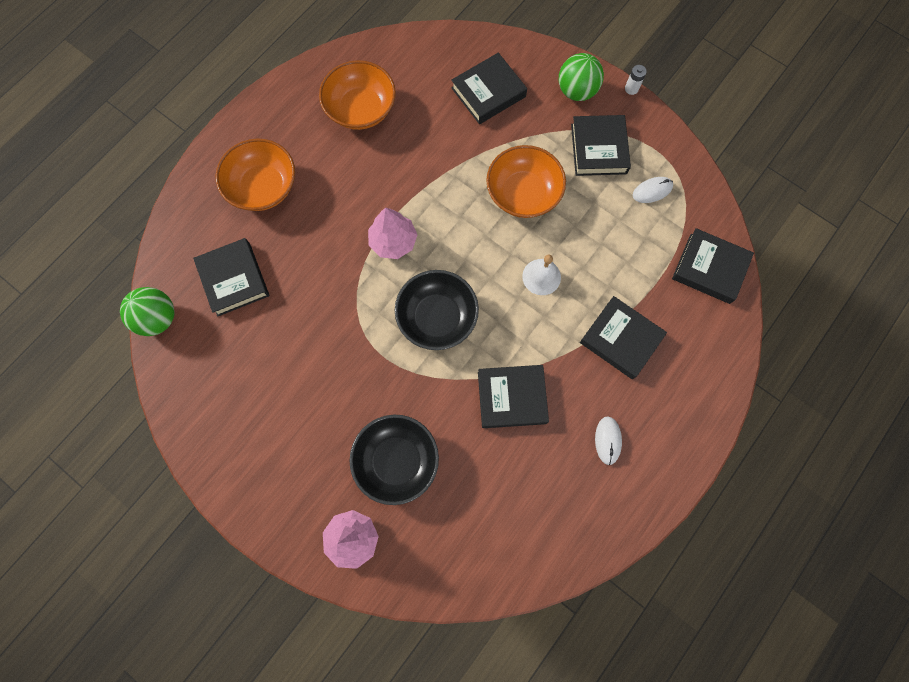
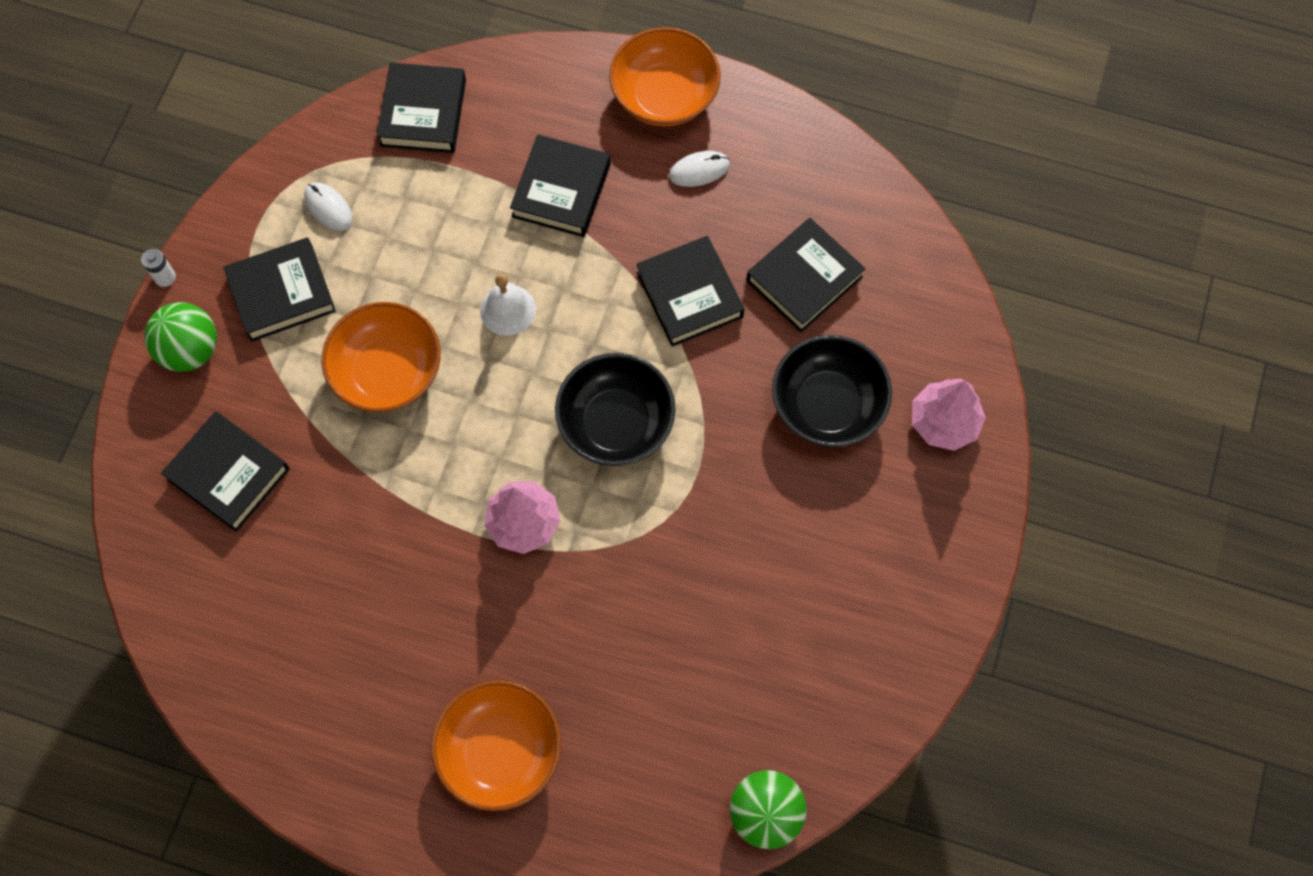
camera: 110 degrees left, 5 degrees down
(234, 279) = (664, 728): black book -> black book (804, 279)
(361, 109) = (315, 655): orange bowl -> orange bowl (664, 96)

